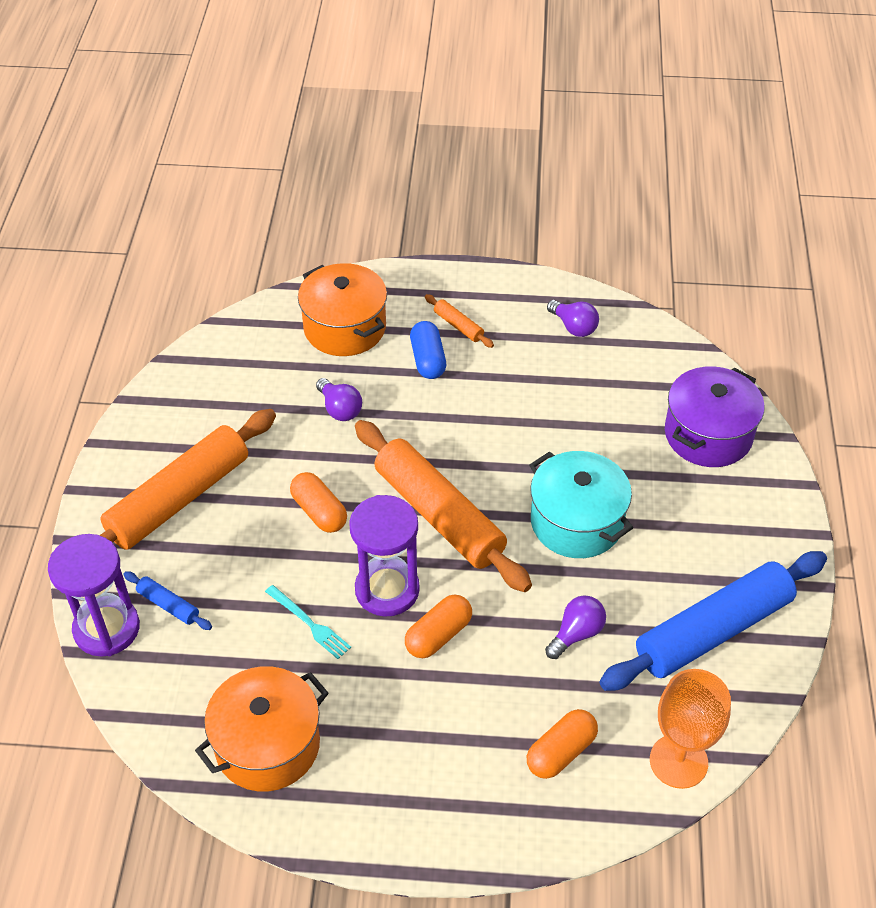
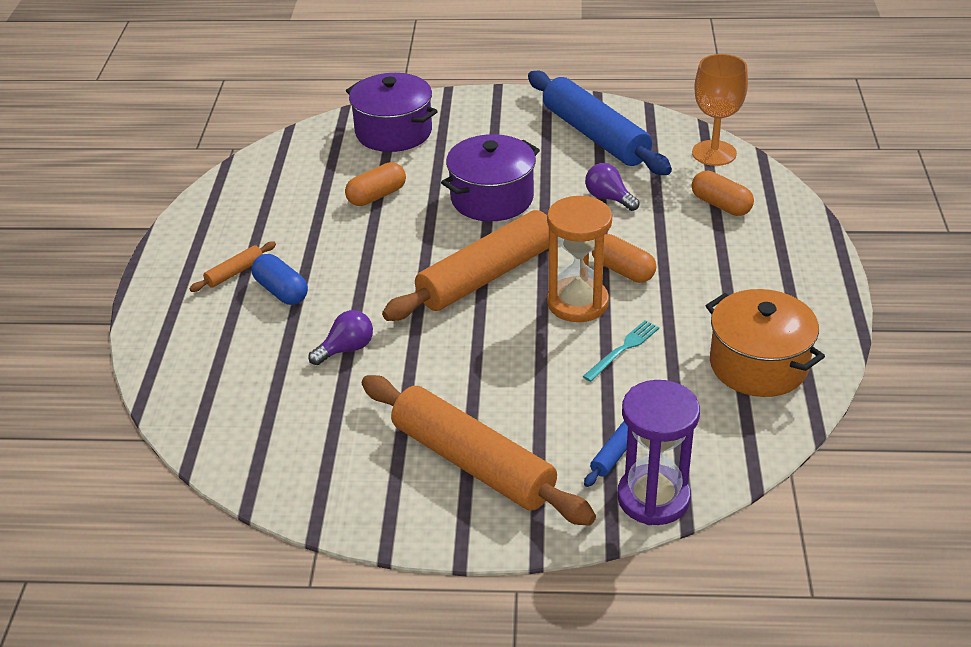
camera: 90 degrees left, 10 degrees down
(319, 512) = (487, 353): orange capsule -> orange capsule (376, 196)
(345, 328) = (222, 354): orange pot -> none
(387, 590) = (577, 303): purple hourglass -> orange hourglass
(428, 360) = (281, 291): blue capsule -> blue capsule turned 60 degrees clockwise
(573, 327) = (250, 201): purple light bulb -> none
(576, 522) = (492, 198): turquoise pot -> purple pot

